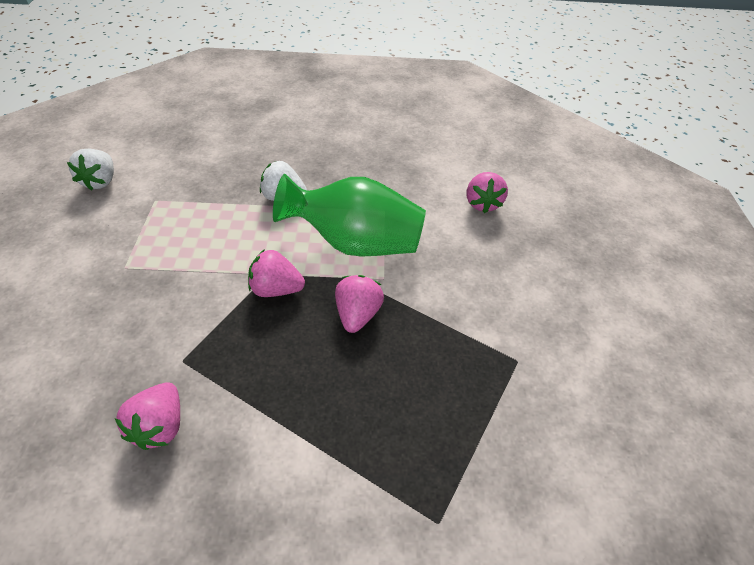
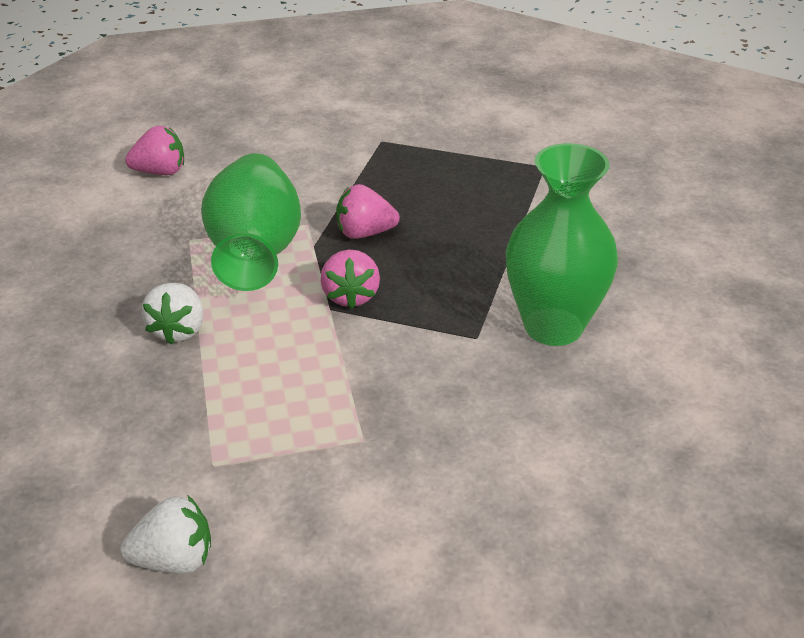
camera: 100 degrees left, 10 degrees down
(160, 426) = (553, 326): pink strawberry -> green vase

